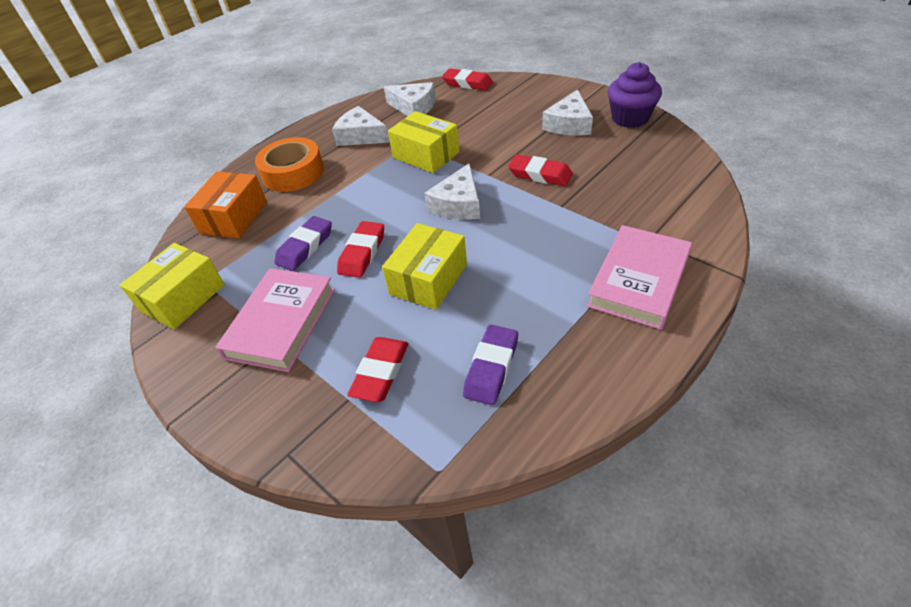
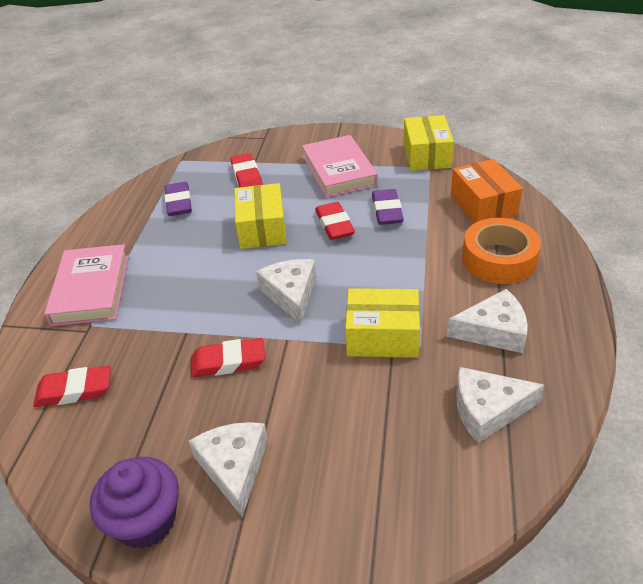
camera: 145 degrees right, 5 degrees down
(467, 83) = (466, 507): red eraser -> red eraser (74, 390)

